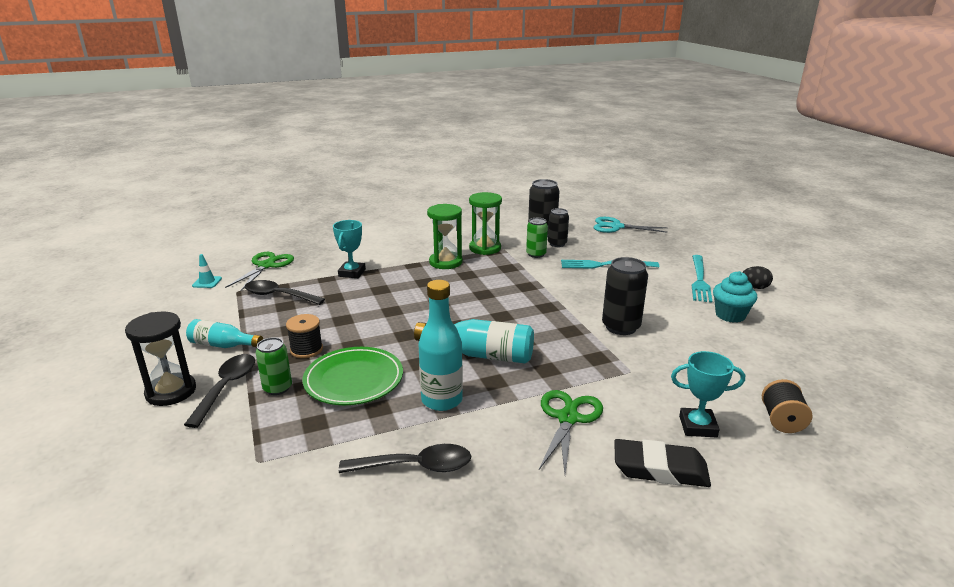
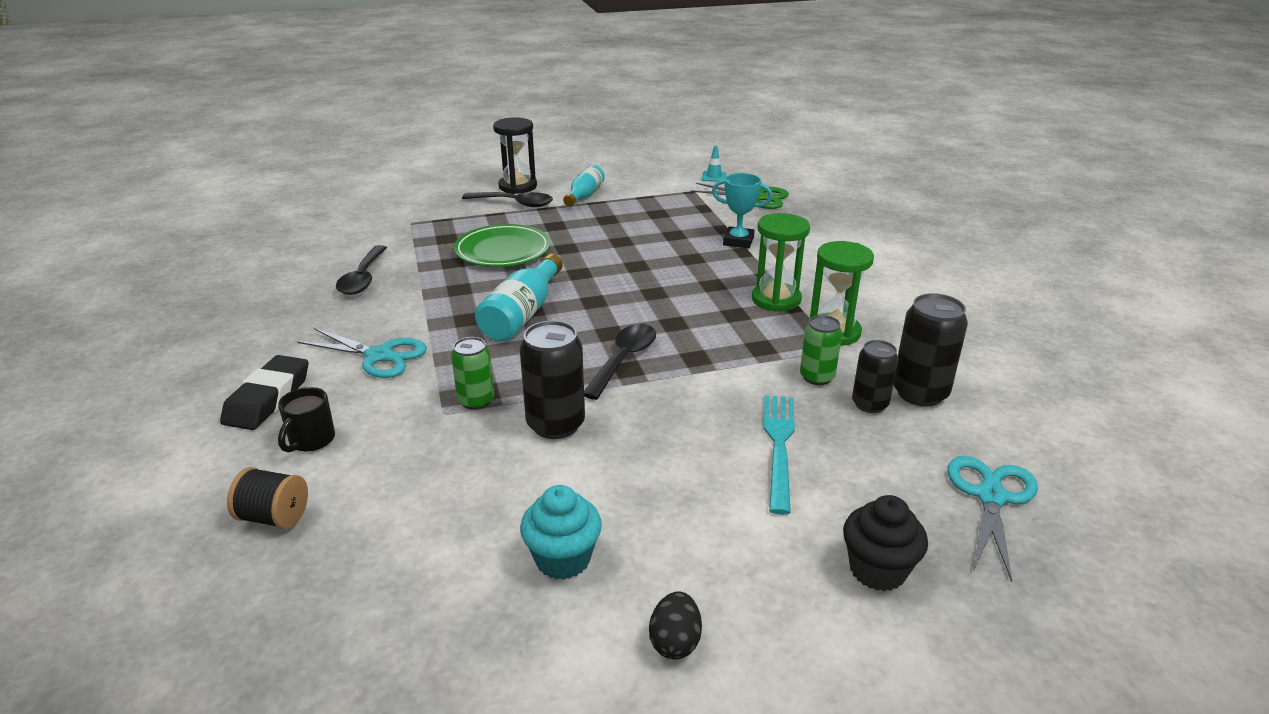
camera: 95 degrees right, 5 degrees up
(277, 388) = (504, 221): green can -> green can (476, 401)
(278, 296) = (680, 209): black spoon -> black spoon (623, 360)
(306, 349) = (565, 228): black spool -> none
(442, 400) = (448, 290): turquoise bottle -> none
(568, 418) = (379, 356): green scissors -> turquoise scissors
(678, 249) = (877, 570): none -> black cupcake
(698, 426) = (311, 441): turquoise trophy -> black mug
(699, 280) = (714, 560): turquoise fork -> none

